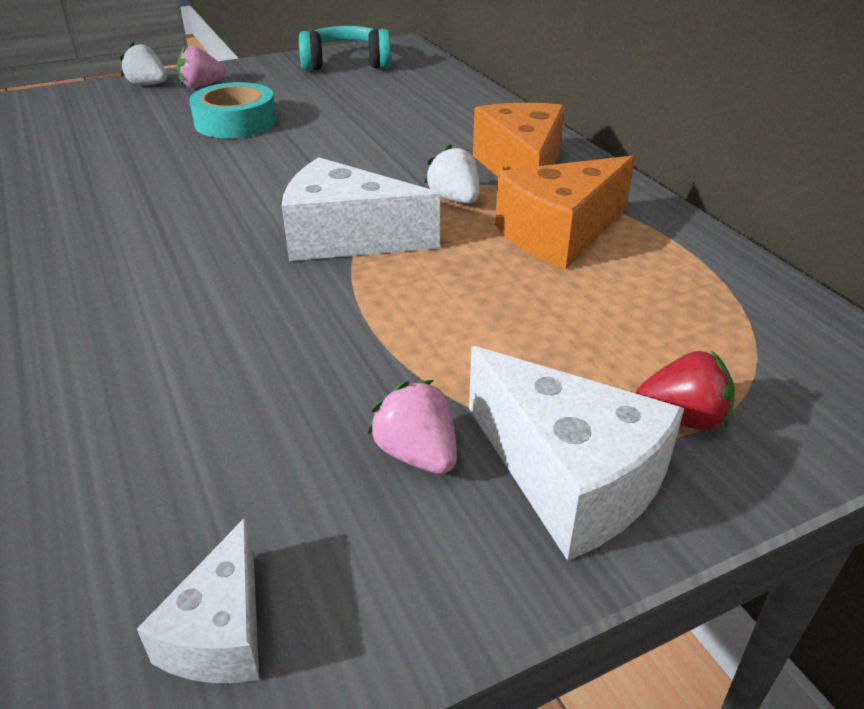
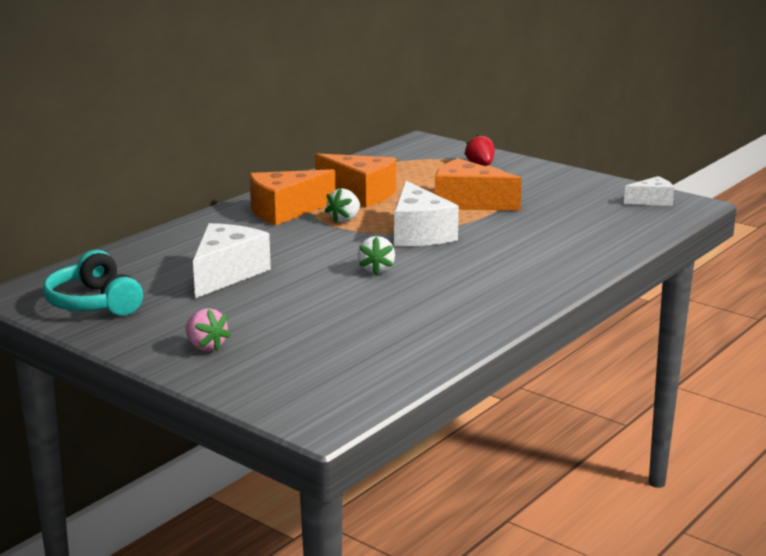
camera: 115 degrees left, 15 degrees down
(148, 85) = (221, 372): white strawberry -> white strawberry (376, 270)
(235, 122) = (282, 306): turquoise tape -> none
(417, 454) = (552, 193): pink strawberry -> none
(444, 322) = (468, 202): none -> orange cheese
(569, 478) = (532, 175): white cheese -> white cheese (226, 274)

